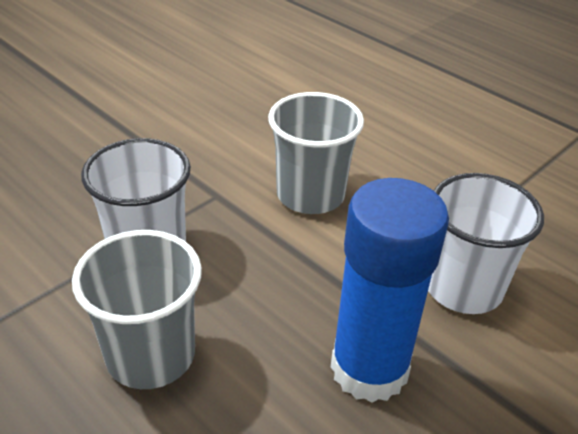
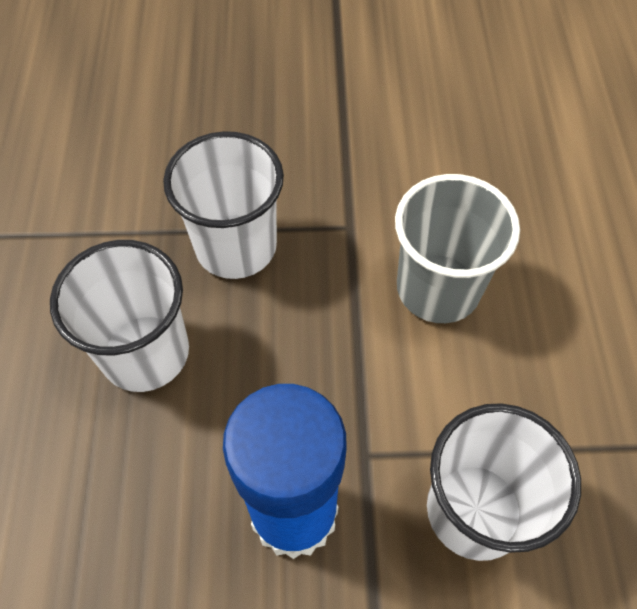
camera: 45 degrees right, 20 degrees up
(150, 355) = (145, 352): grey cup -> white cup

